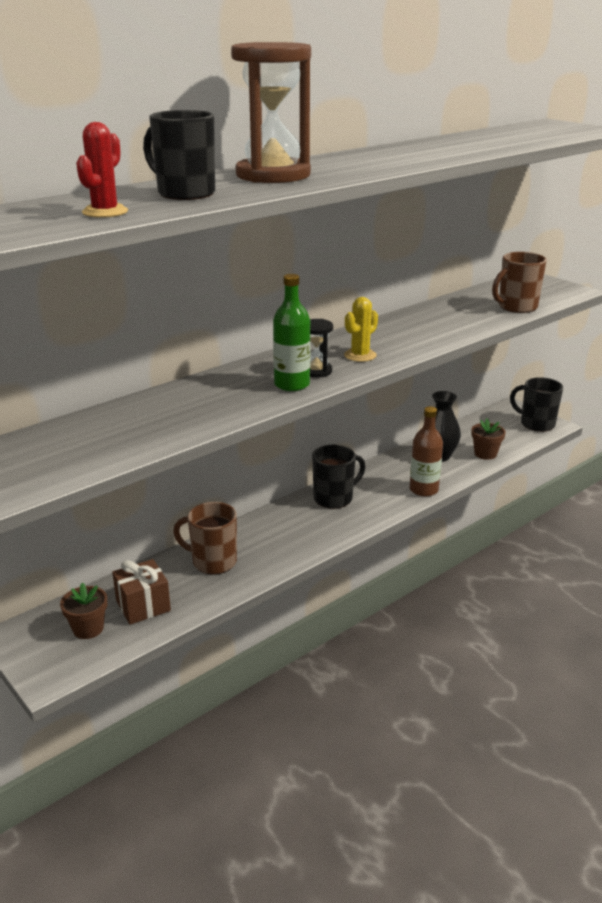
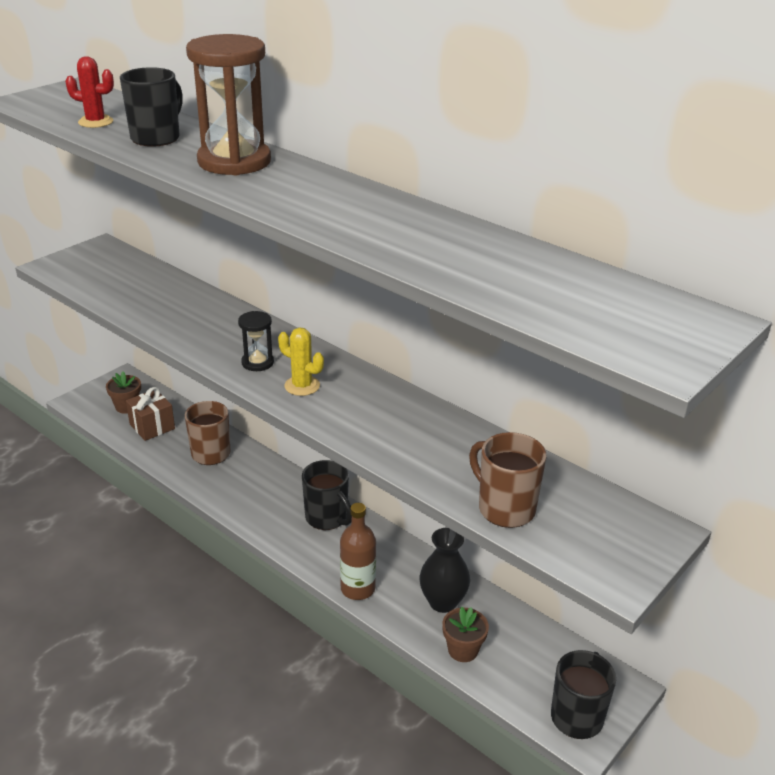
camera: 80 degrees right, 5 degrees up
(292, 384) = (224, 352): green bottle -> none

